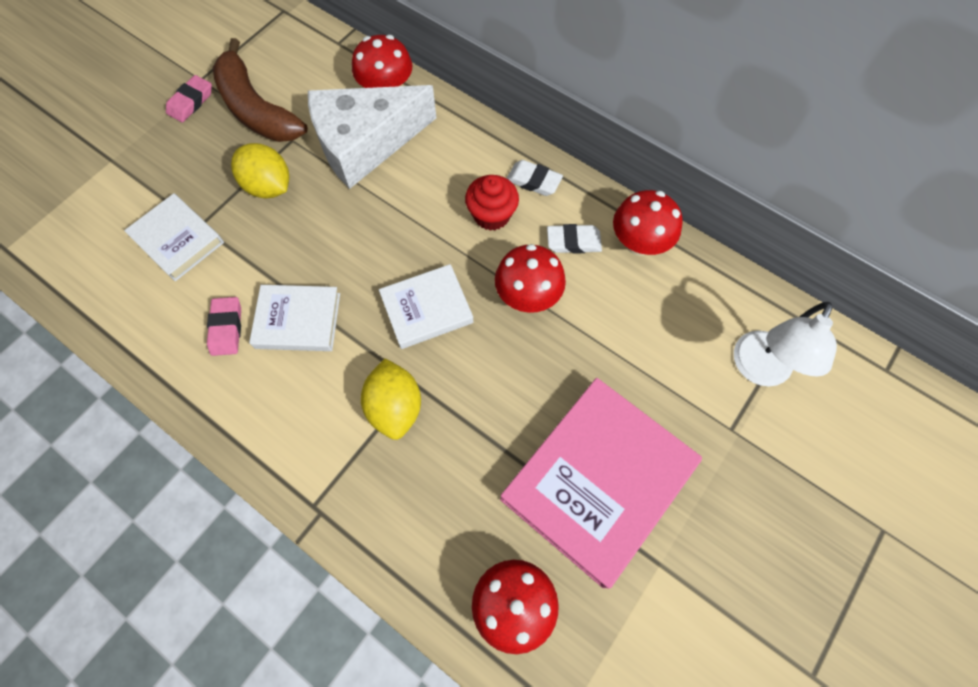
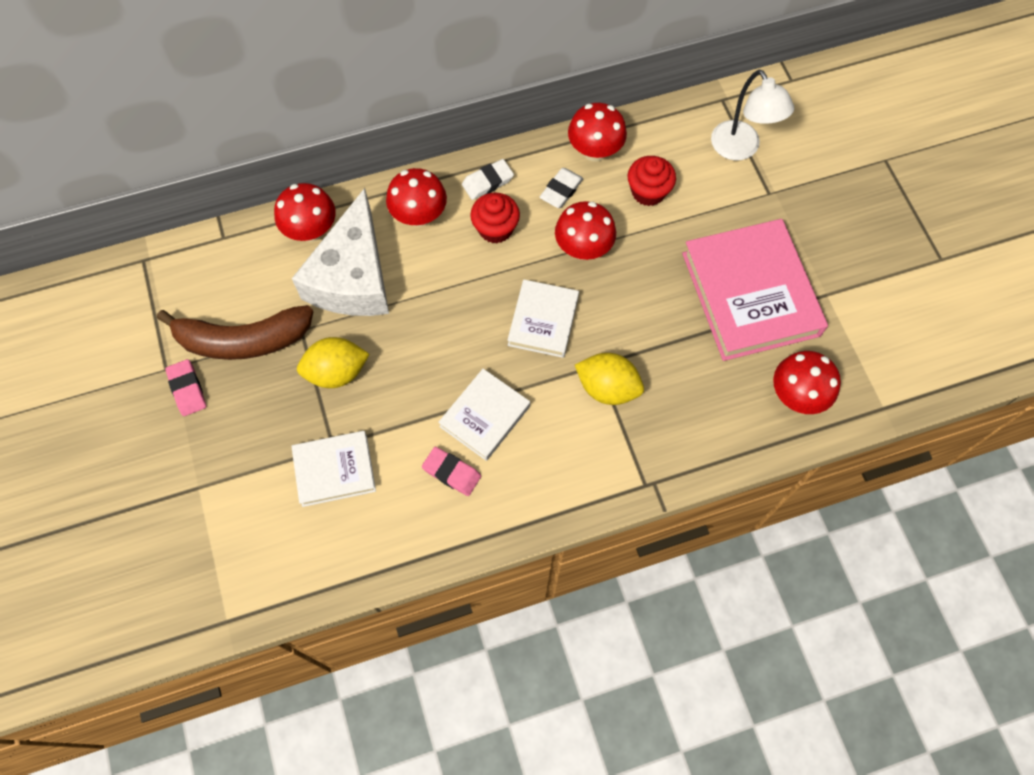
camera: 55 degrees left, 0 degrees up
(459, 153) = (419, 216): none -> red mushroom
(634, 314) = (648, 192): none -> red cupcake

